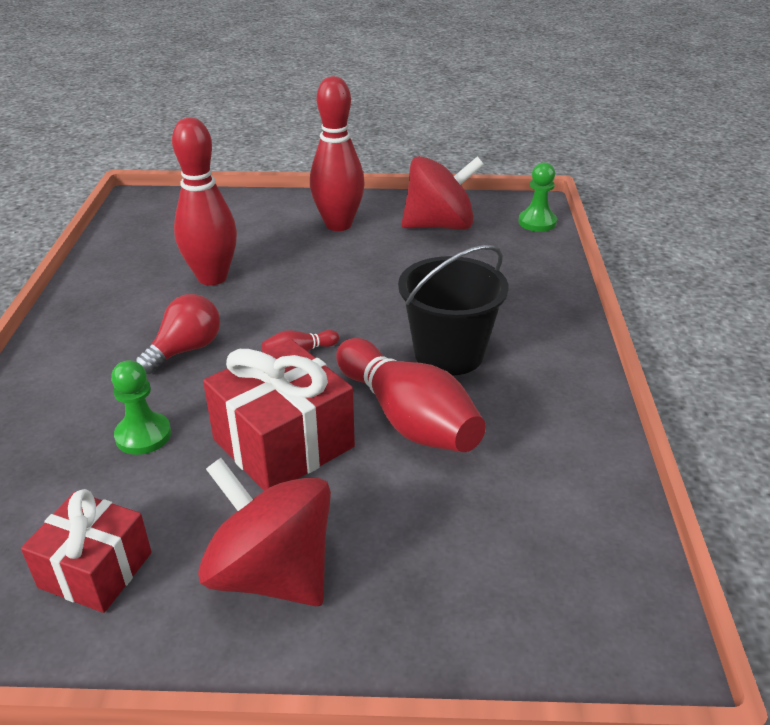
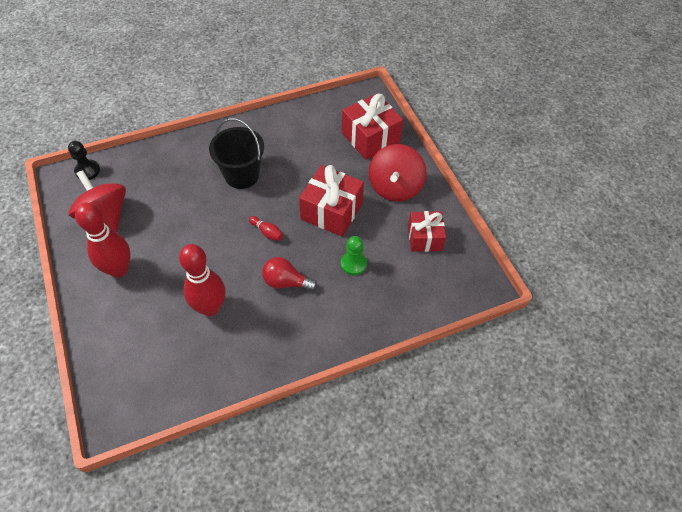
camera: 115 degrees left, 20 degrees up
(407, 418) = (295, 176): red bowling pin -> none
(461, 586) = (370, 138): none -> red gift
(537, 222) = (87, 171): green pawn -> black pawn

